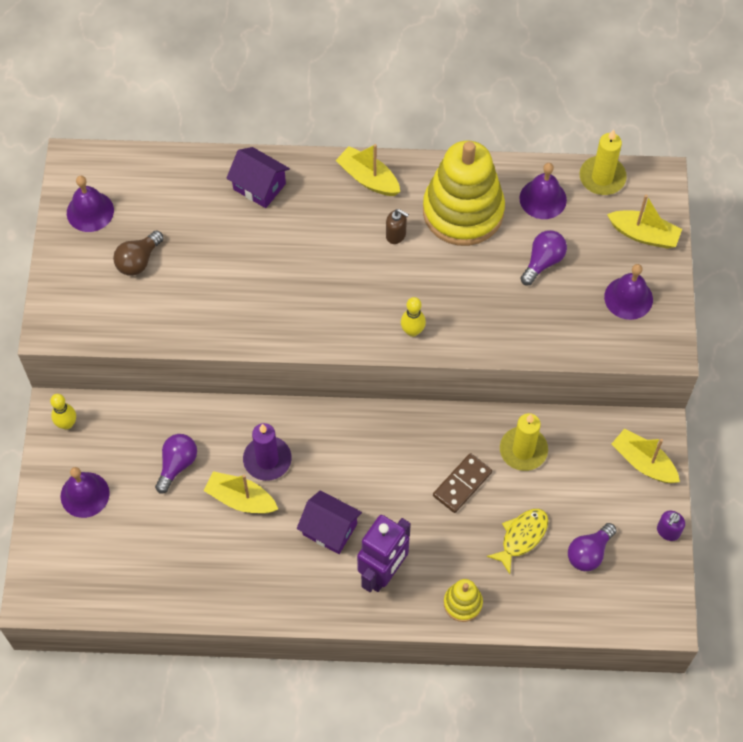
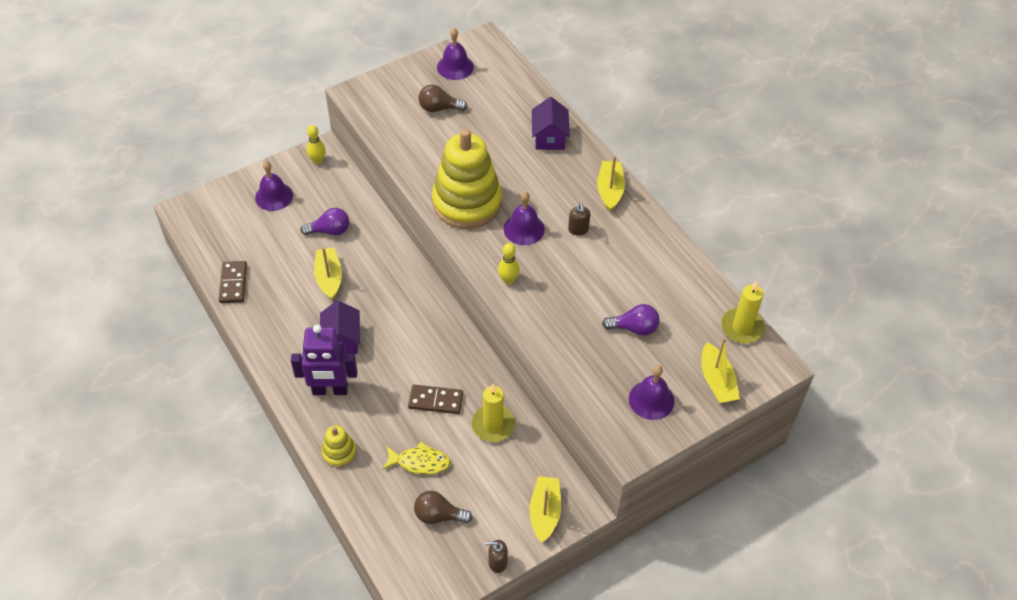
camera: 55 degrees right, 10 degrees down
(178, 597) = (233, 283): none -> brown domino
(267, 460) = (369, 276): purple candle -> none
(463, 211) = (633, 258): yellow stacking toy -> yellow stacking toy (467, 202)
(543, 199) = (688, 300): purple bell -> purple bell (524, 229)
(589, 553) = (439, 515): purple light bulb -> brown light bulb
(668, 531) = (497, 562): purple soap dispenser -> brown soap dispenser

